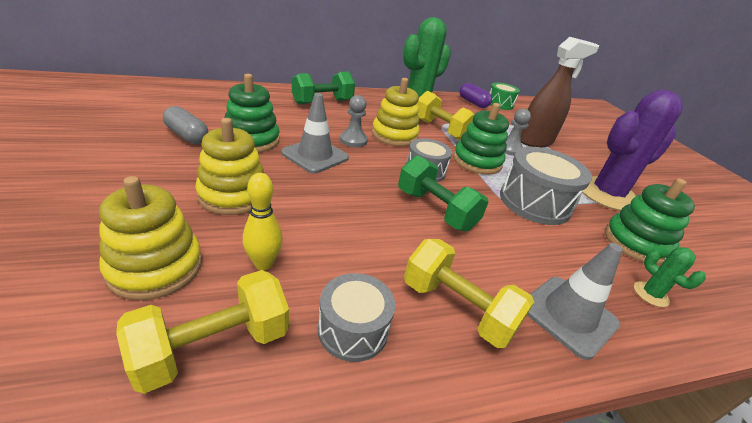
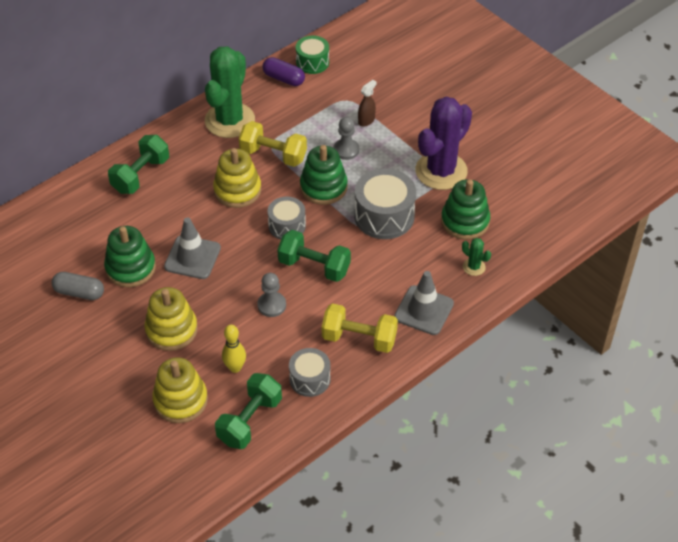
camera: 20 degrees left, 15 degrees up
(213, 347) = (250, 420): yellow dumbbell -> green dumbbell
(353, 140) = (208, 219): grey pawn -> grey pawn (271, 305)
(535, 141) = (366, 120): brown spray bottle -> brown spray bottle, size x0.46

